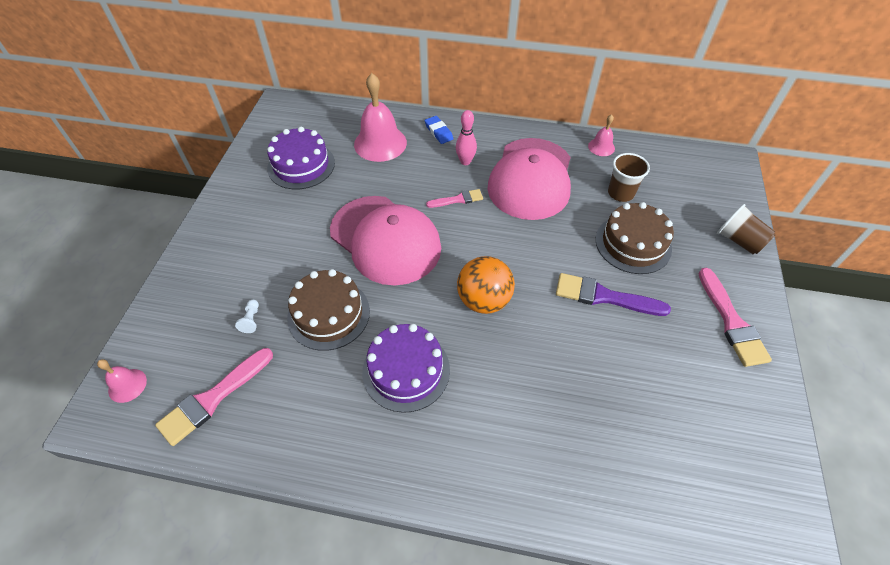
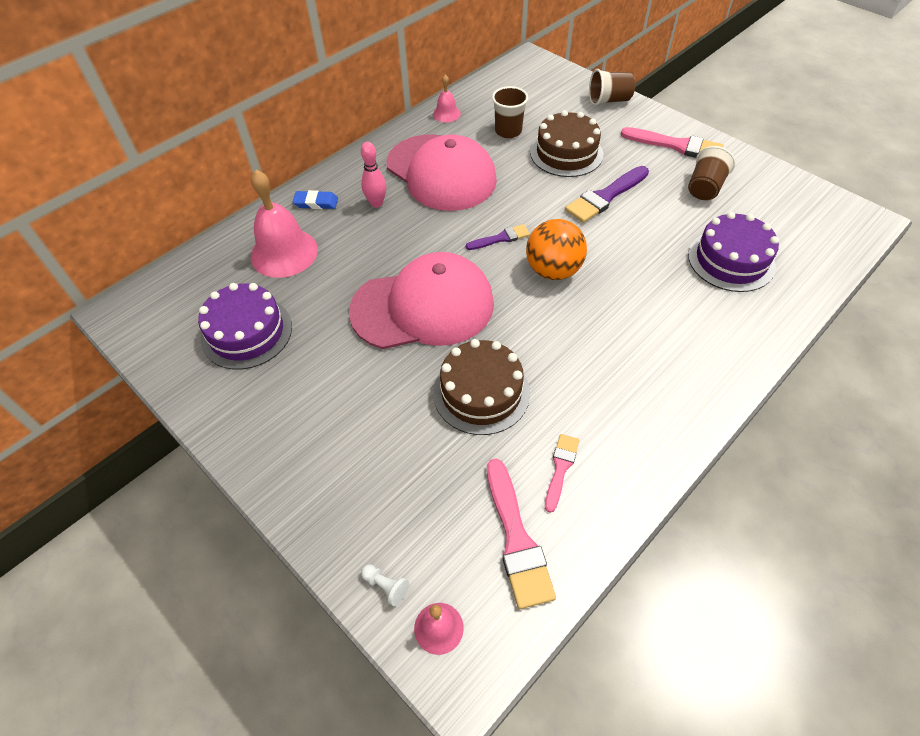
camera: 55 degrees left, 0 degrees up
(251, 320) = (437, 465): white pawn -> white pawn (386, 586)
(406, 370) = (590, 359): purple cake -> purple cake (731, 260)
(458, 199) = (420, 231): pink brush -> pink brush (560, 468)
(491, 250) = (501, 238): none -> purple brush
(692, 371) = (704, 188): none -> brown cup

